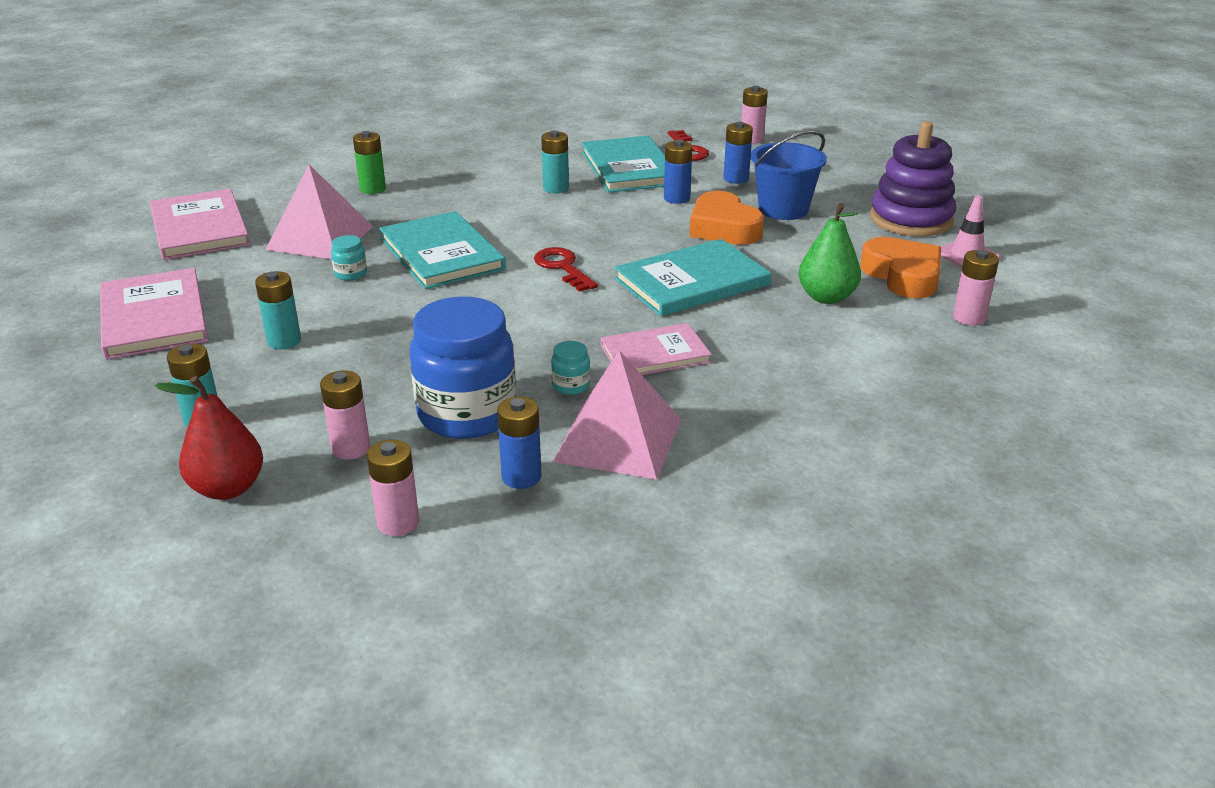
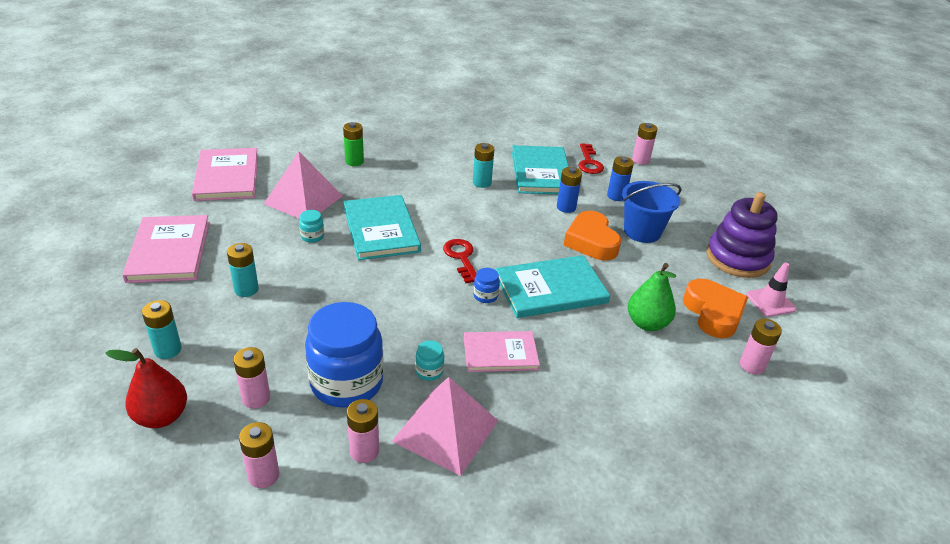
camera: 10 degrees right, 5 degrees up
(521, 477) = (364, 451): blue battery -> pink battery
(611, 300) = (485, 296): none -> blue jar

